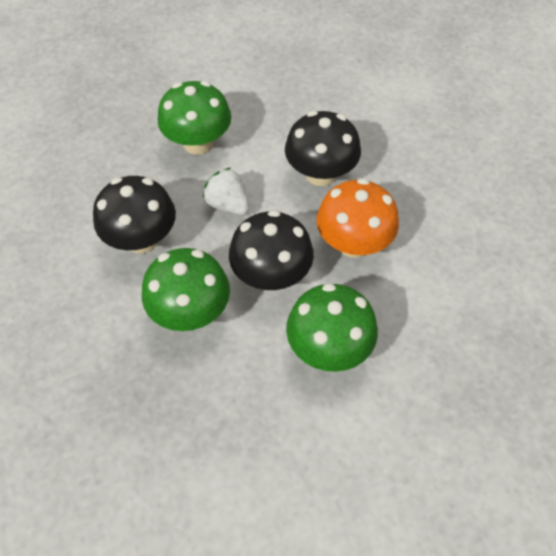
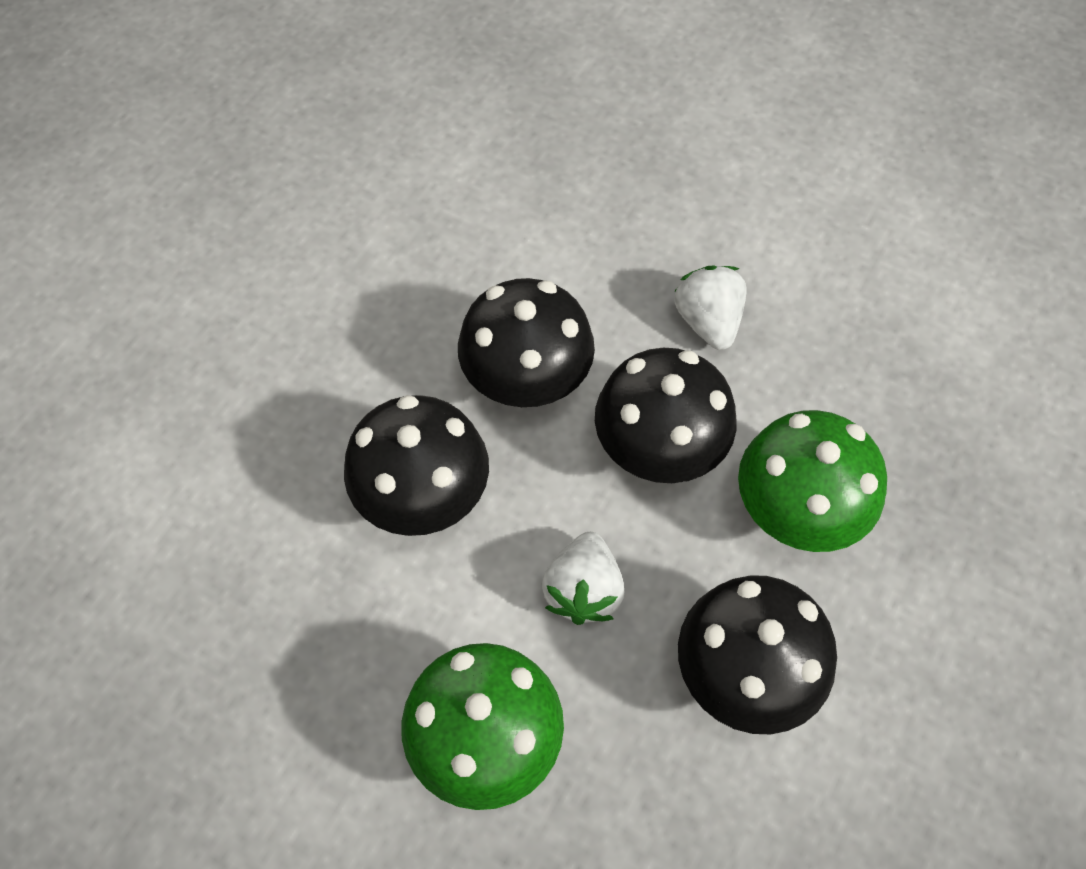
camera: 125 degrees left, 5 degrees up
(329, 348) = (708, 321): green mushroom -> white strawberry
(353, 243) = (526, 379): orange mushroom -> black mushroom

